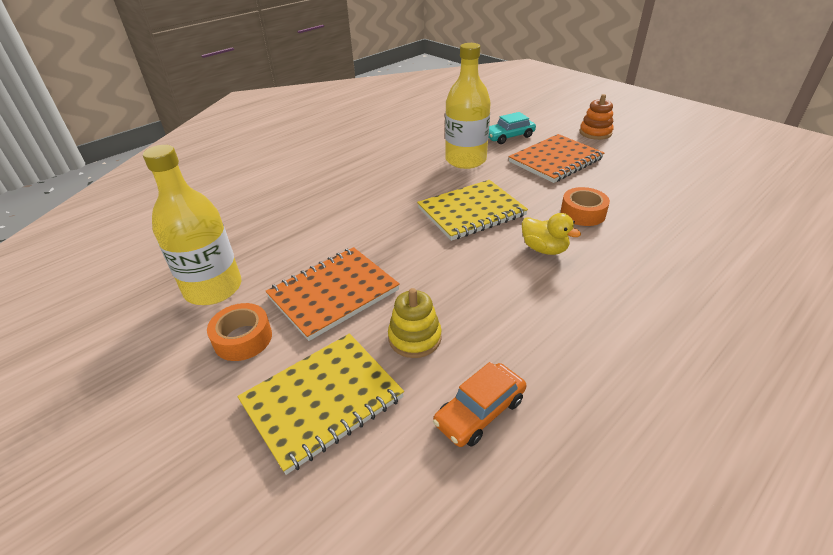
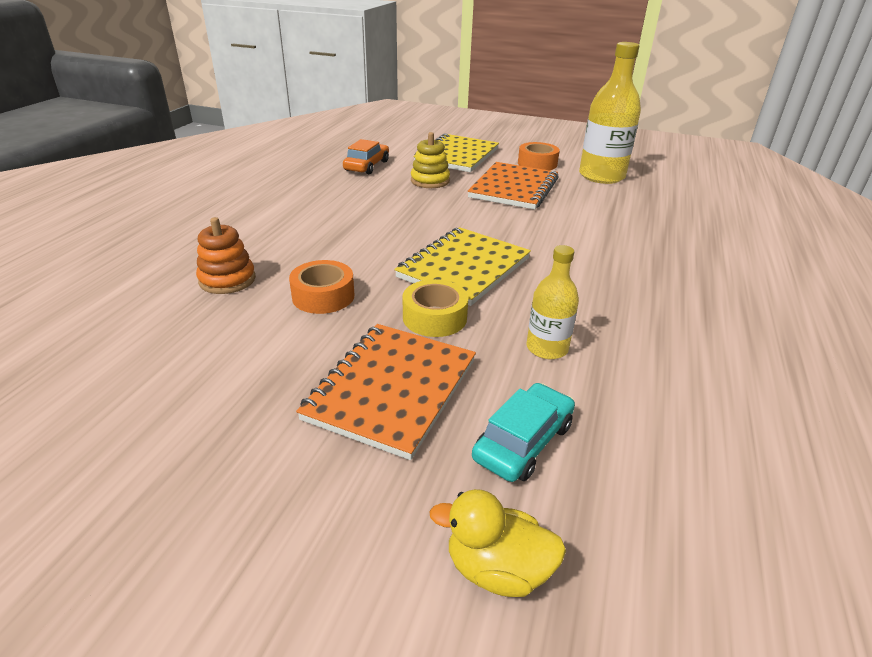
camera: 150 degrees right, 5 degrees down
(465, 160) = (547, 348): yellow bottle -> yellow bottle, size x0.55
(514, 185) = (434, 317): none -> yellow tape
(544, 249) = (359, 248): yellow duck -> yellow duck (497, 569)
(595, 133) = (320, 529): orange stacking toy -> orange stacking toy (227, 280)

